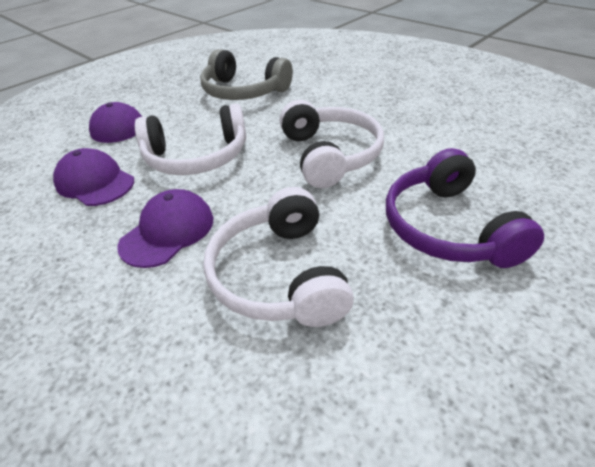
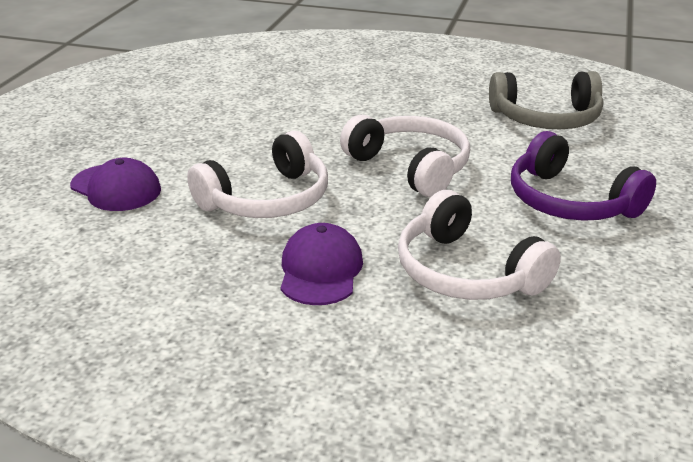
camera: 30 degrees left, 10 degrees down
(95, 182) = (174, 250): purple cap -> none
(243, 91) = (240, 122): grey headphones -> grey headphones (546, 118)

